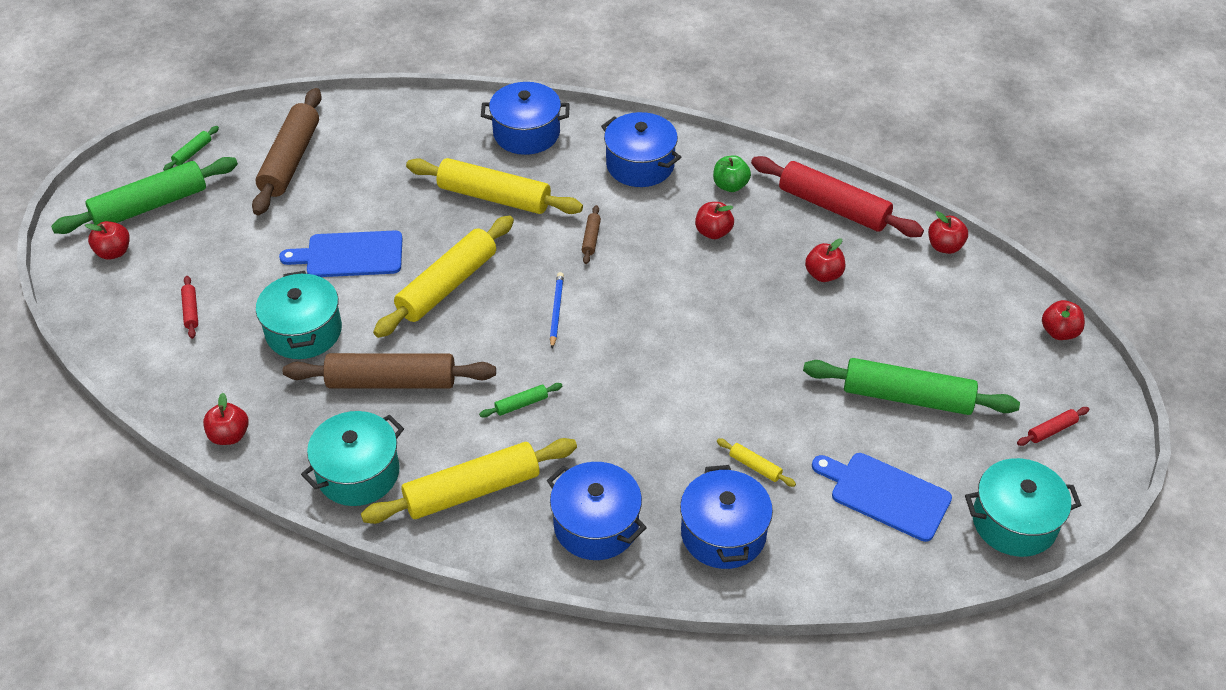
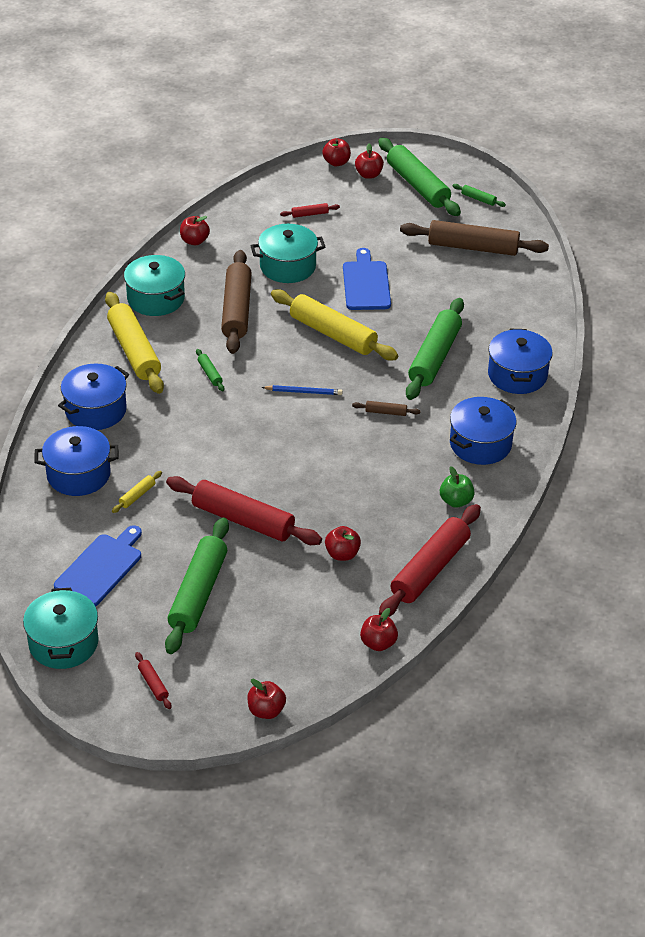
camera: 90 degrees right, 5 degrees down
(494, 197) = (434, 357): yellow rolling pin -> green rolling pin
(713, 232) = (395, 486): red apple -> red apple (336, 162)
(783, 361) = (243, 520): none -> red rolling pin

